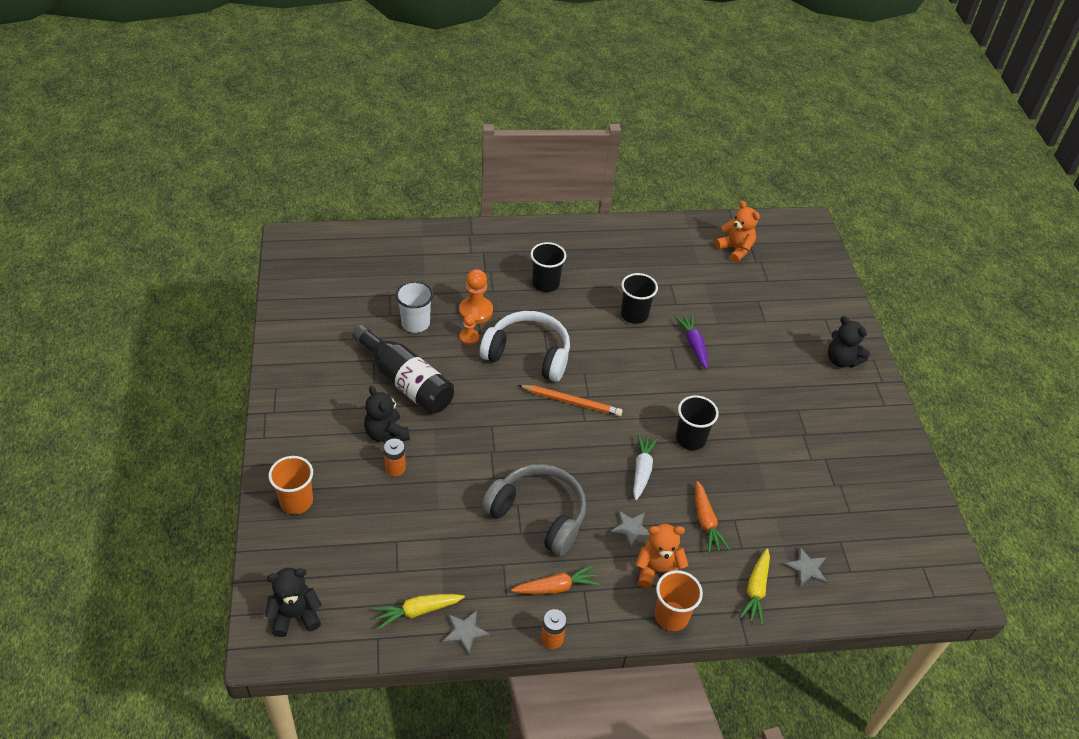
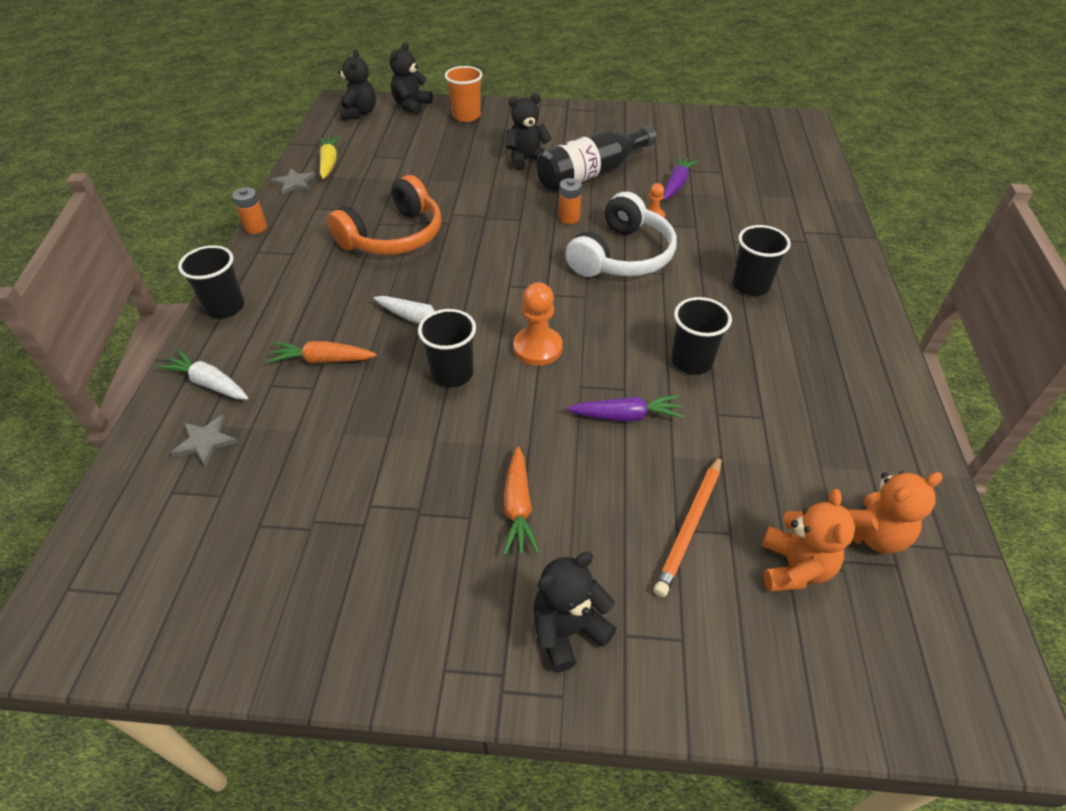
camera: 105 degrees right, 0 degrees up
(273, 562) = (412, 106): none -> black teddy bear
(395, 468) = (484, 161): orange battery -> orange battery (569, 218)
(415, 323) = (676, 184): white cup -> purple carrot
(476, 311) = (696, 225): orange pawn -> orange pawn (537, 348)
(538, 514) = (394, 236): grey headphones -> orange headphones
(556, 587) = (306, 236): orange carrot -> orange carrot (518, 507)
(571, 402) = (540, 279): orange pencil -> orange pencil (690, 526)
(631, 529) = (344, 296): grey star -> none
(658, 570) = (283, 307): orange teddy bear -> orange teddy bear (794, 568)
(671, 616) = (225, 307): orange cup -> black cup
(756, 590) = (209, 383): yellow carrot -> white carrot

